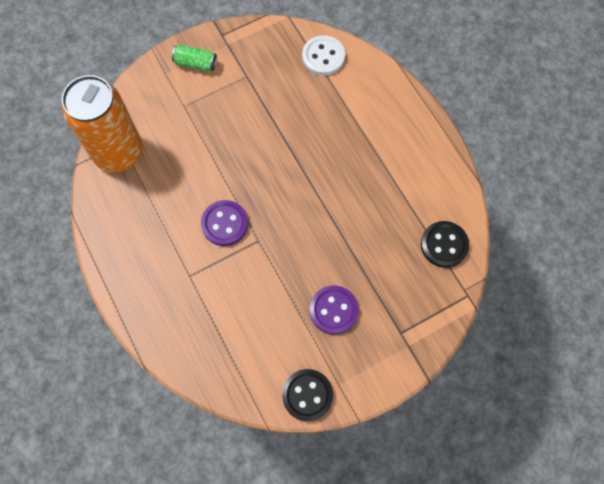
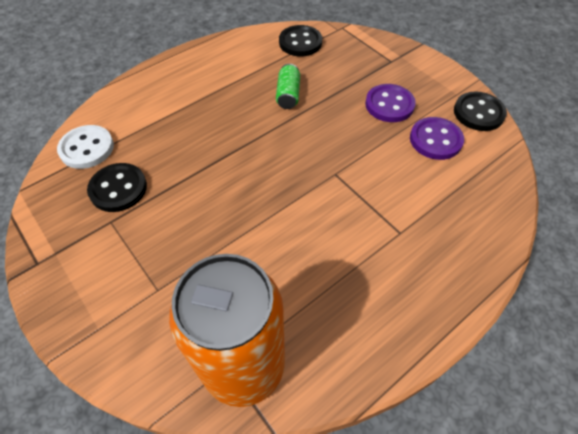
camera: 100 degrees left, 15 degrees down
(195, 63) = (84, 288): green can -> green can (288, 95)
(224, 224) = (324, 209): purple button -> purple button (435, 140)
(276, 80) = (118, 189): none -> black button

